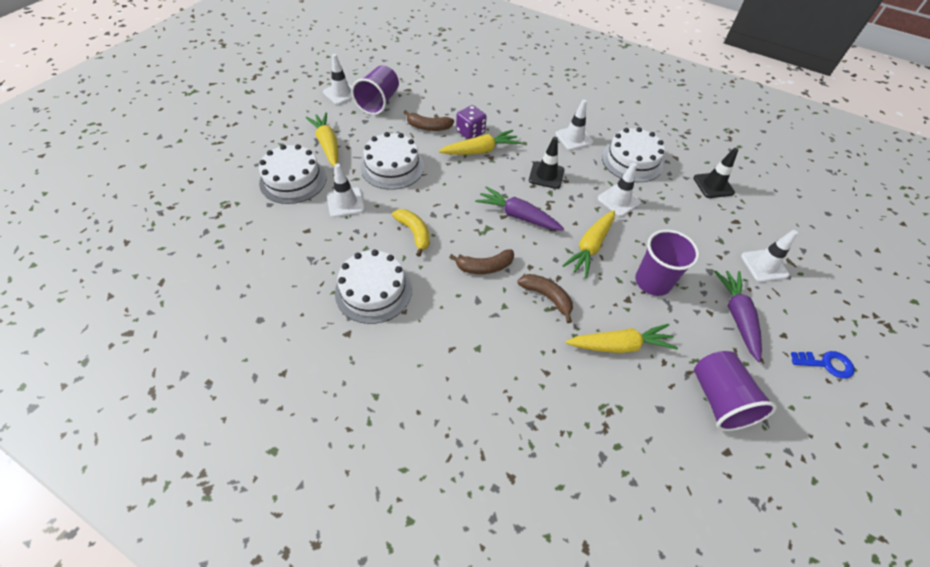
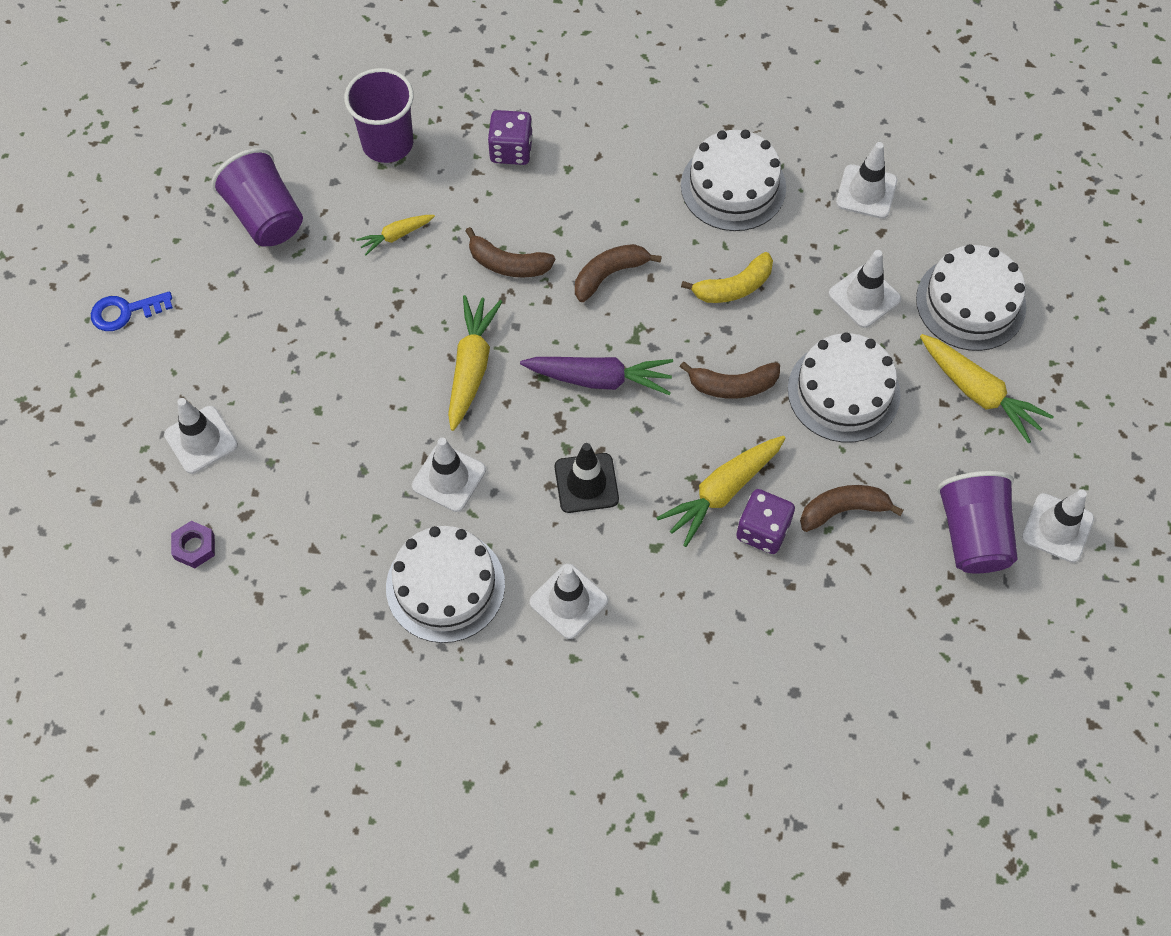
camera: 160 degrees right, 10 degrees up
(295, 255) = (866, 192): none -> white traffic cone
(414, 233) = (734, 287): yellow banana -> yellow banana turned 60 degrees counterclockwise
(447, 188) = (733, 385): none -> brown banana
(513, 379) = (511, 150): none -> purple dice
(619, 345) = (396, 236): yellow carrot -> yellow carrot, size x0.56
(652, 282) = (368, 344): purple cup -> purple cup (387, 143)
(713, 185) = (288, 586): black traffic cone -> none
(737, 316) = (243, 336): purple carrot -> none
(765, 216) = (194, 547): none -> purple nut

